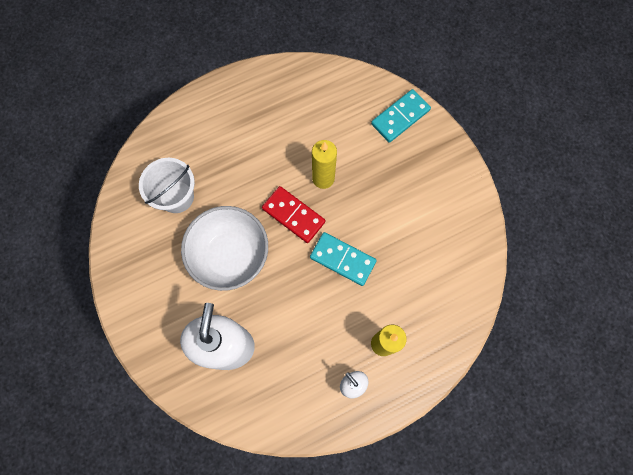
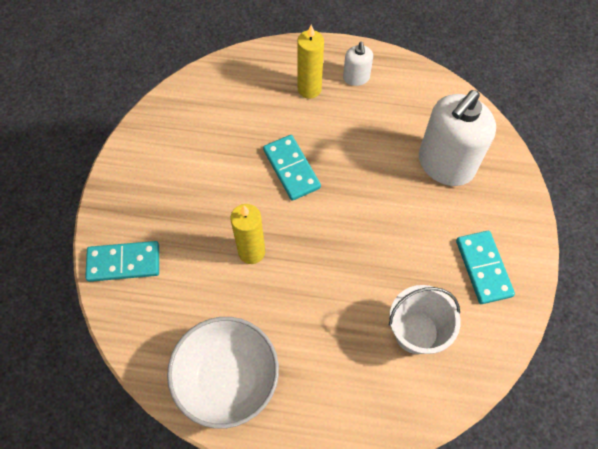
camera: 145 degrees left, 10 degrees down
(152, 273) = (483, 268): none -> turquoise domino
(230, 255) = (395, 237): white bowl -> white bowl (227, 379)
(293, 215) = (307, 235): red domino -> none

